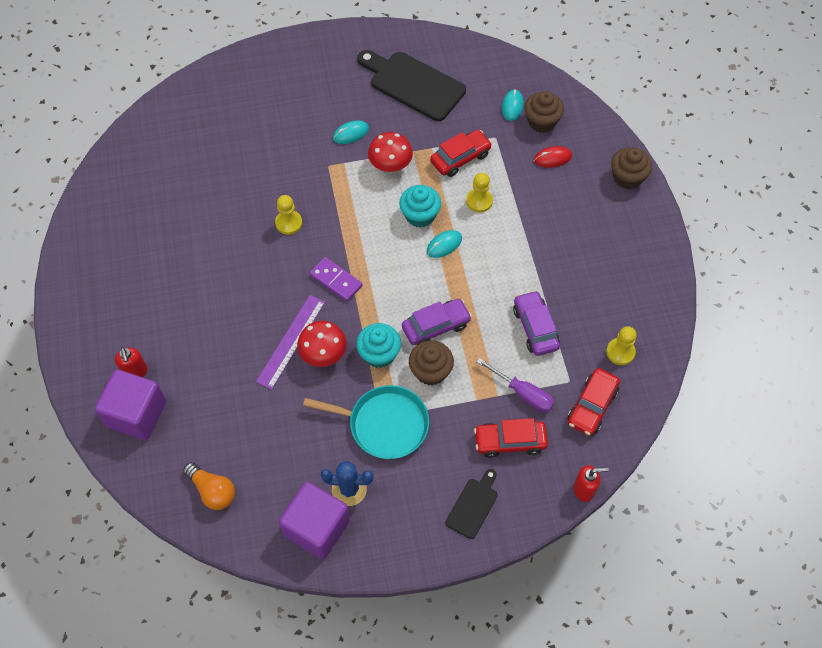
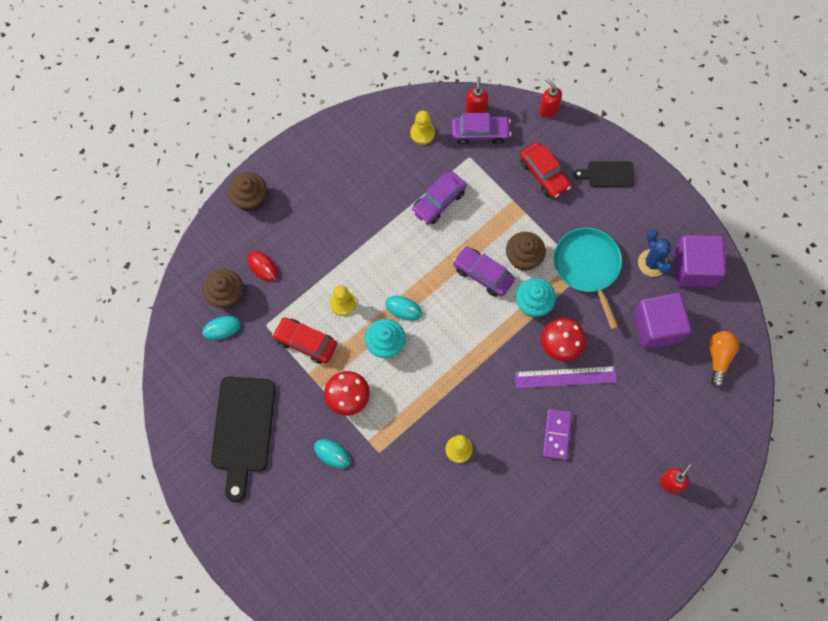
camera: 120 degrees left, 10 degrees up
(137, 414) = (701, 457): purple cube -> purple cube (657, 327)
(336, 280) = (489, 375): purple domino -> purple domino (556, 434)
(523, 393) = (500, 183): purple screwdriver -> none
(592, 406) = (480, 133): red car -> purple car
(622, 416) = (475, 109): none -> red soap dispenser

